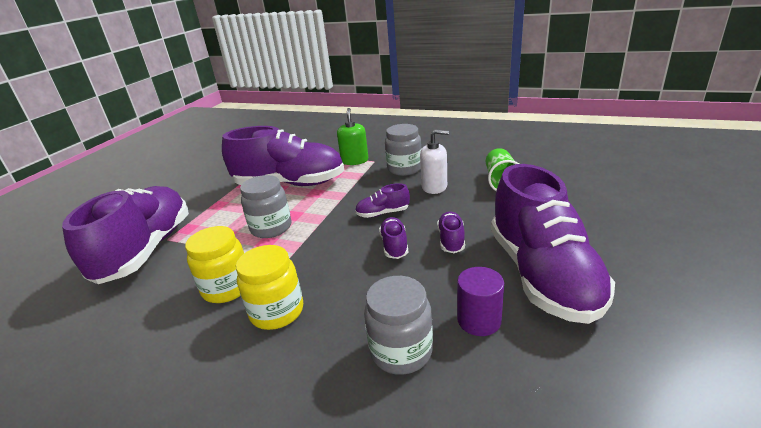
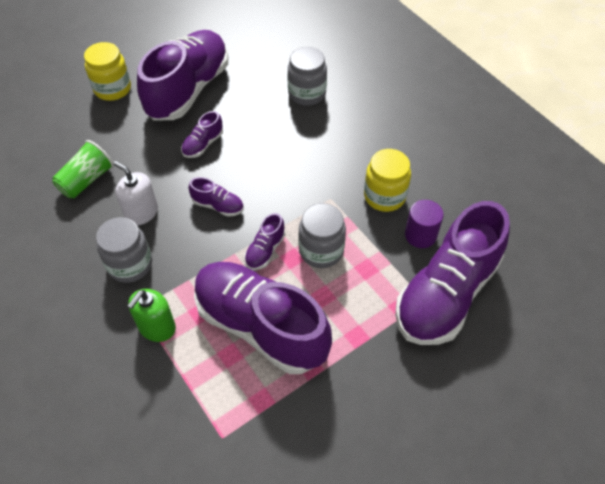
camera: 150 degrees left, 25 degrees up
(277, 312) = (358, 155): yellow jar -> yellow jar (112, 89)
(394, 245) = (244, 164): purple shoe -> purple shoe (265, 250)
(479, 320) = (253, 86): purple cylinder -> purple cylinder (420, 235)

